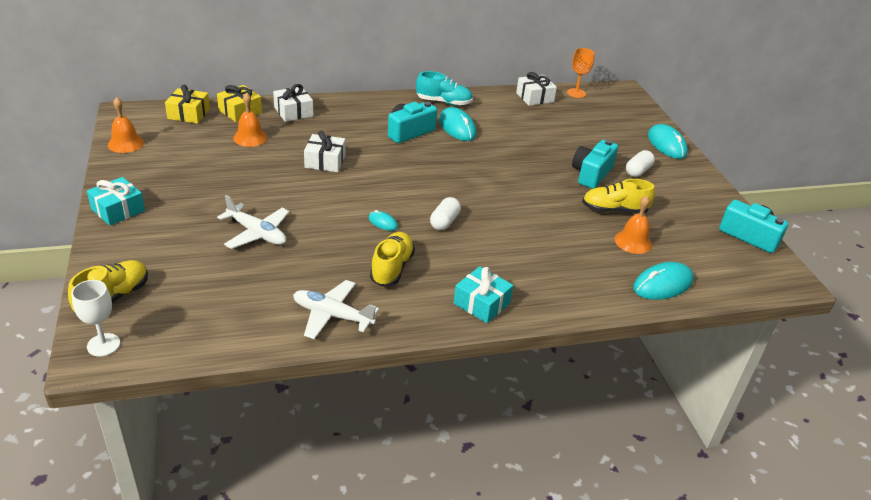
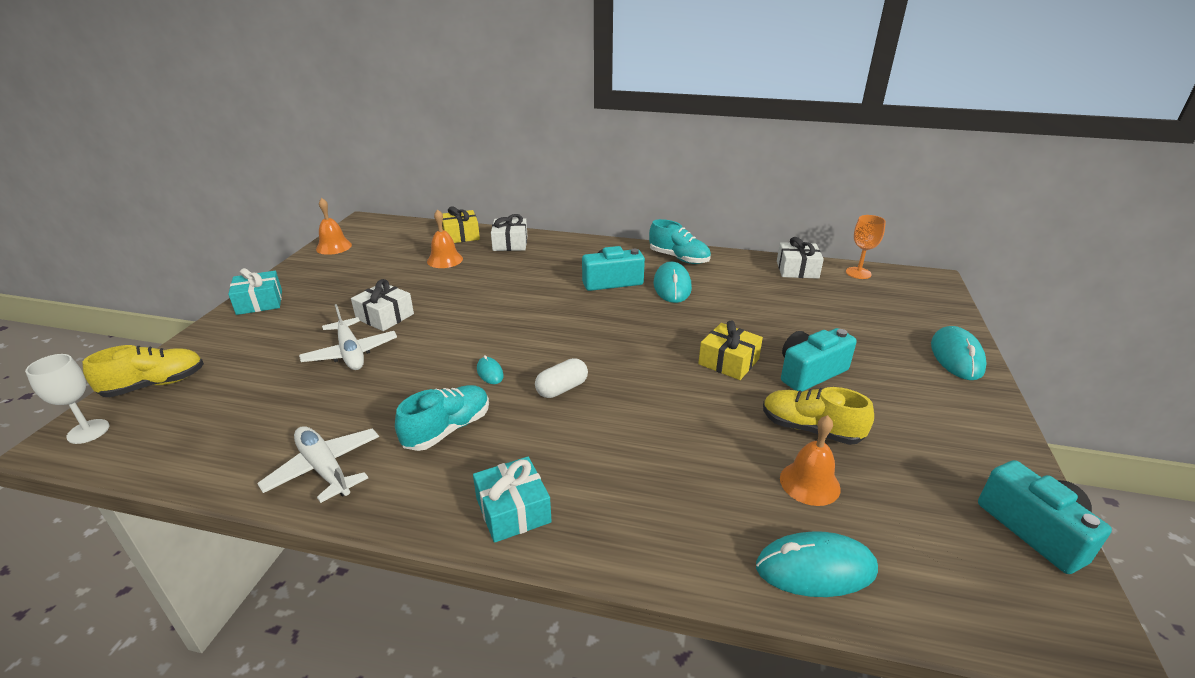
camera: 30 degrees right, 5 degrees down
(189, 114) = (413, 231): yellow gift -> yellow gift (728, 362)
(325, 161) = (493, 295): white gift -> white gift (385, 316)
(392, 268) = (447, 429): yellow shoe -> turquoise shoe
(638, 171) = (885, 383): white capsule -> none

